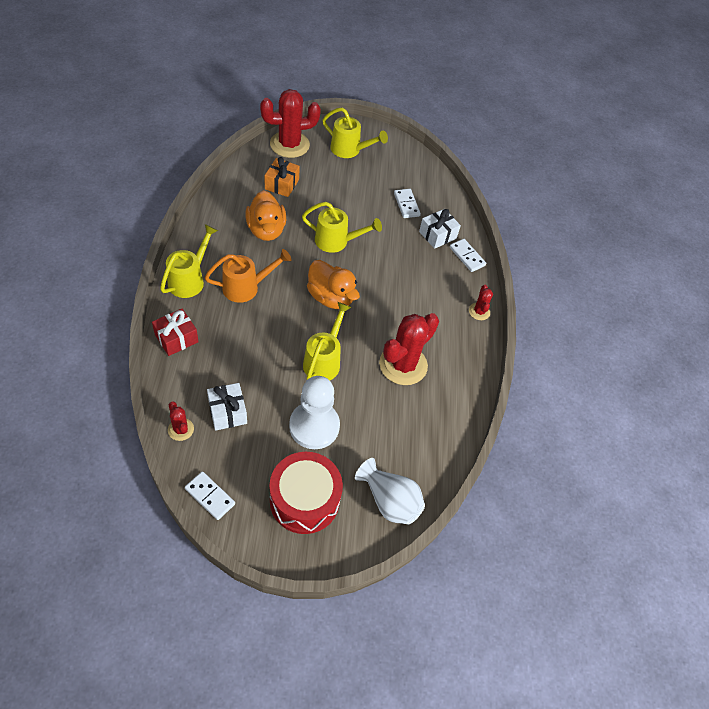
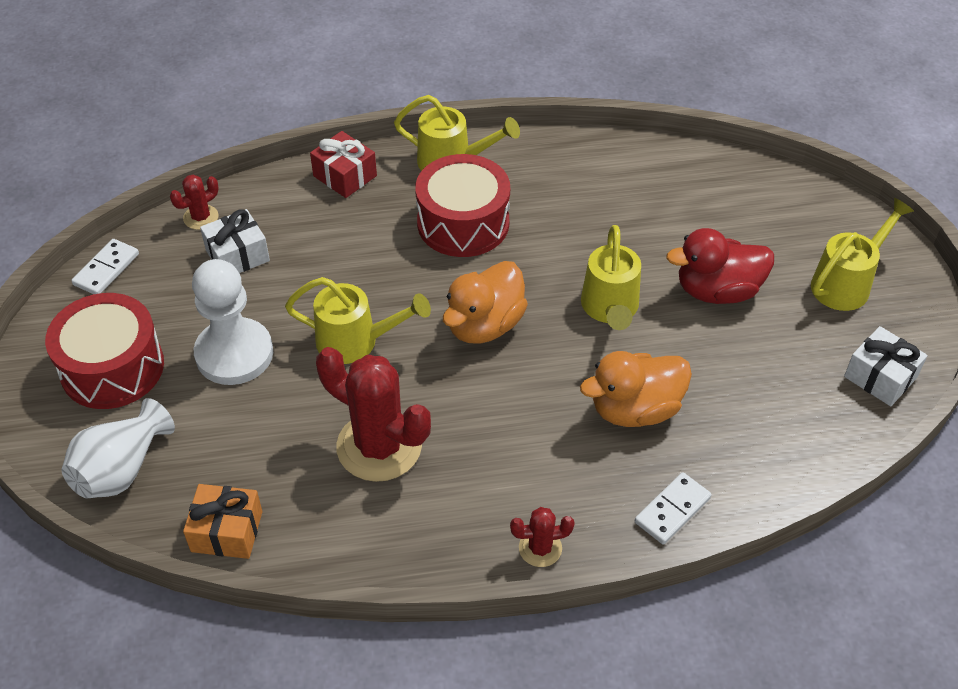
camera: 85 degrees right, 5 degrees down
(246, 287) = (463, 223): orange watering can -> red drum
(266, 230) = (589, 218): orange duck -> orange duck (635, 409)
(282, 184) = (701, 214): orange gift -> orange gift (227, 531)
(289, 144) = (803, 203): red cactus -> none
(338, 196) = (717, 291): none -> red duck
(349, 150) = (846, 283): yellow watering can -> yellow watering can turned 150 degrees counterclockwise
(406, 204) = (756, 391): white domino -> none
(437, 235) = (703, 453): white gift -> white gift (880, 377)

